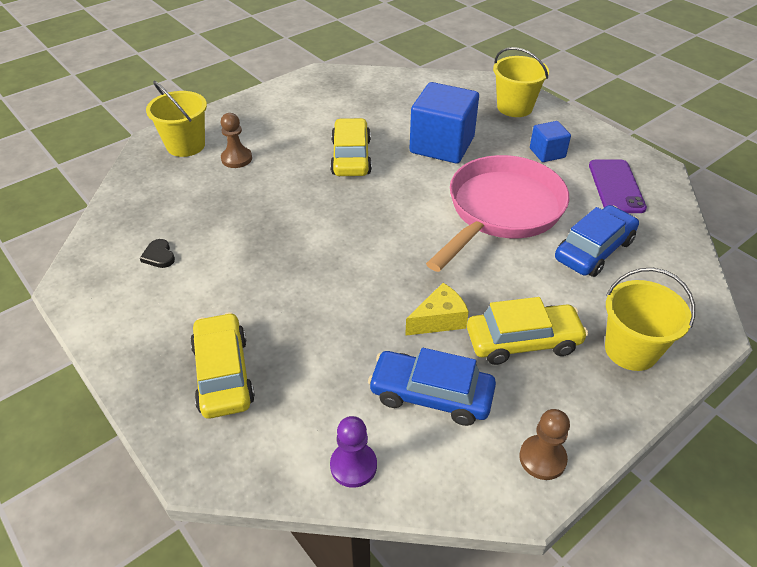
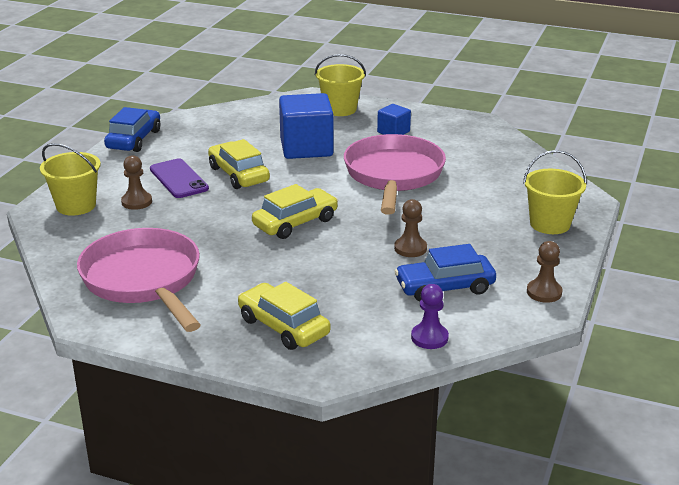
camera: 30 degrees left, 15 degrees down
(159, 256) = (144, 280): black heart -> pink pan
(439, 320) = (410, 248): yellow cheese -> brown pawn
(523, 341) = (478, 241): yellow car -> yellow car (295, 223)
(594, 250) = (479, 179): blue car -> blue car (134, 139)
(616, 186) = (462, 139): purple phone -> purple phone (179, 179)

